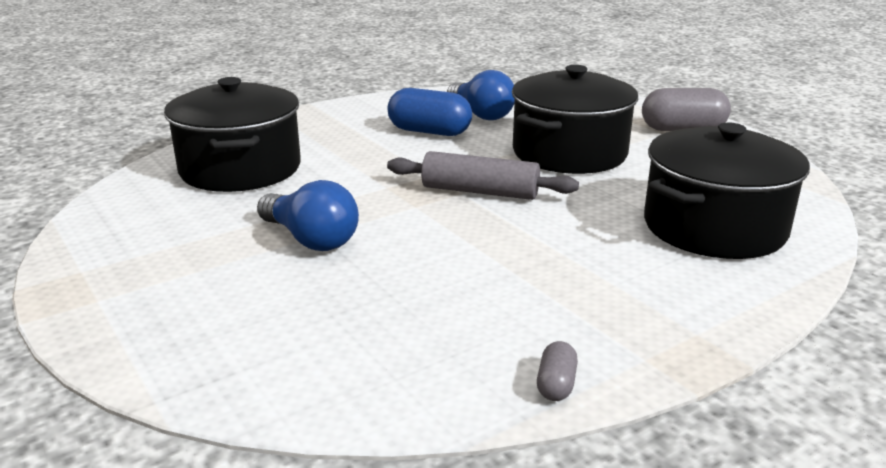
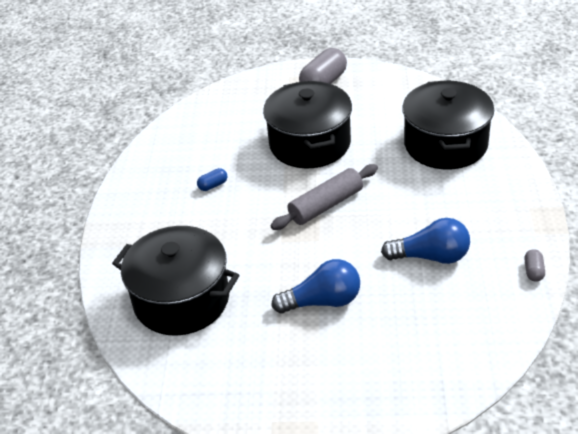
camera: 50 degrees left, 15 degrees up
(429, 132) = (213, 185): blue capsule -> blue capsule, size x0.48
(481, 114) = (209, 149): blue light bulb -> blue light bulb (431, 256)
(556, 384) = (533, 271): grey capsule -> grey capsule turned 45 degrees clockwise

